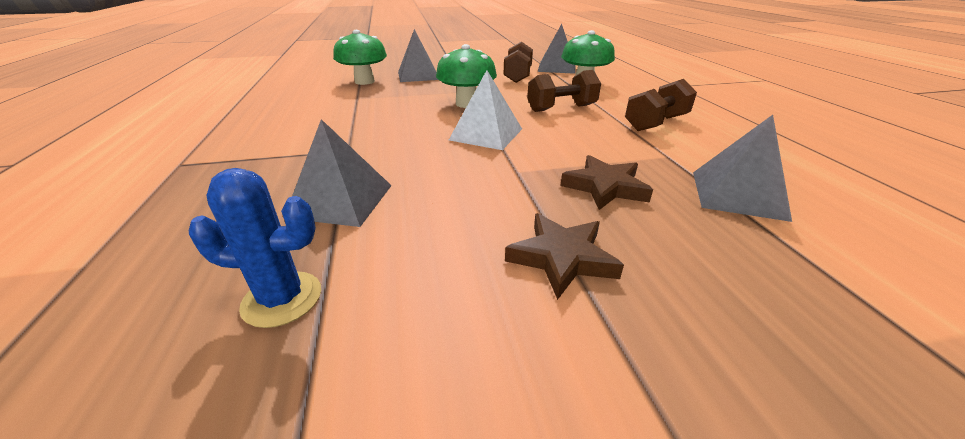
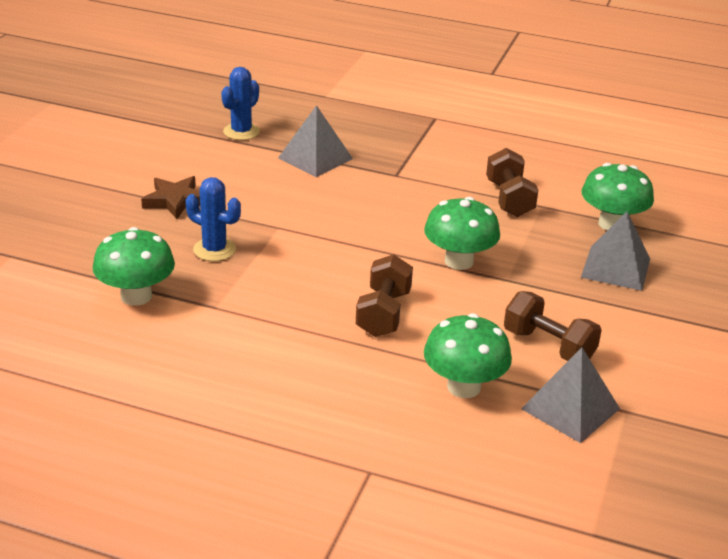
camera: 120 degrees right, 0 degrees up
(486, 134) = (362, 241): white pyramid -> none
(605, 187) = (214, 250): brown star -> blue cactus
(655, 123) = (278, 349): brown dumbbell -> brown dumbbell (509, 199)
(737, 194) = (136, 296): grey pyramid -> green mushroom

